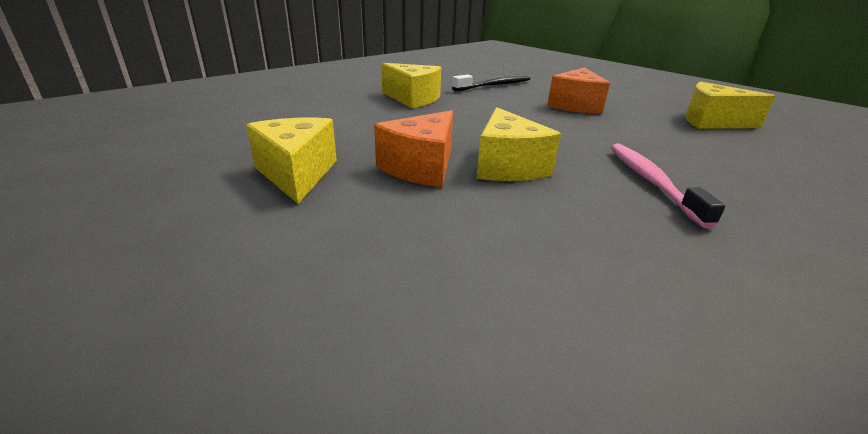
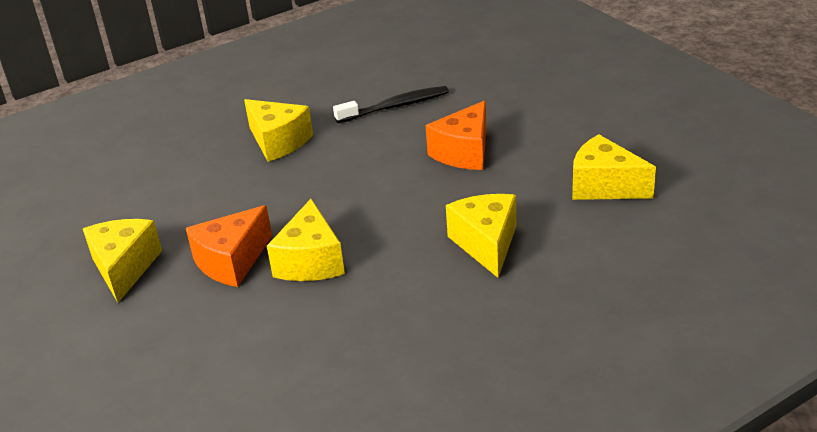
camera: 15 degrees right, 5 degrees up
(651, 181) = (430, 285): pink toothbrush -> none
(665, 153) = (486, 244): none -> yellow cheese

